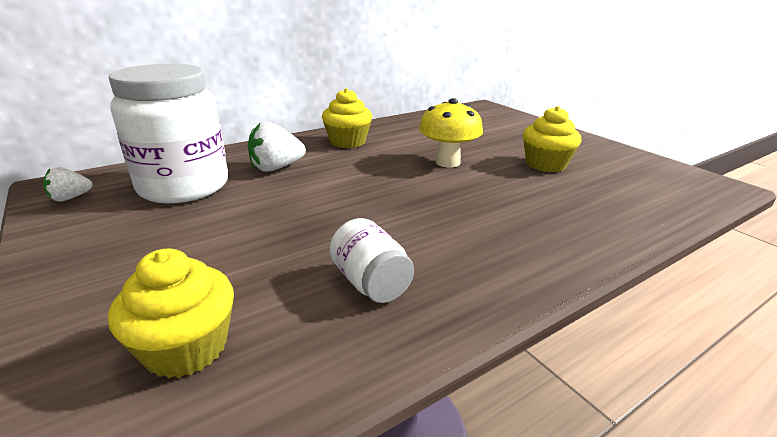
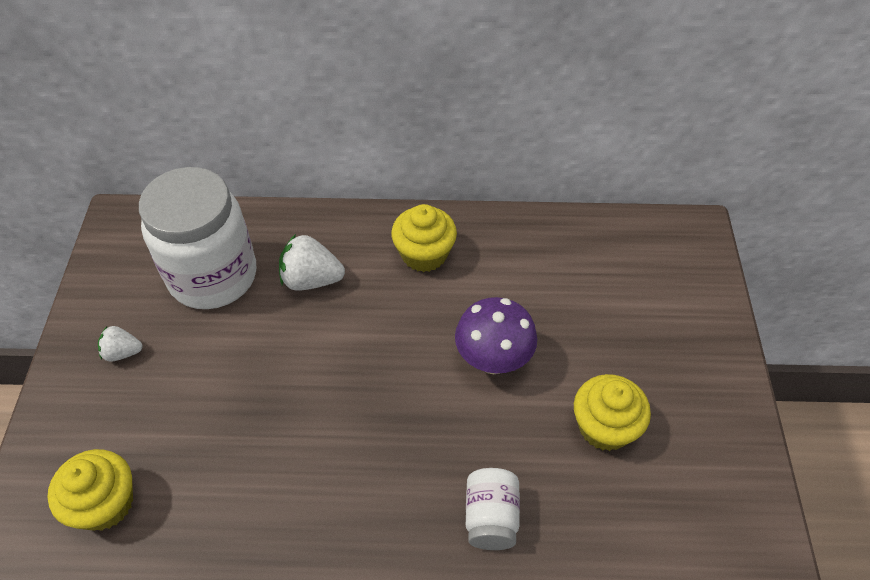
camera: 35 degrees right, 25 degrees up
(70, 198) = (122, 250): white strawberry -> white strawberry (122, 352)
(371, 283) = (256, 513): white jar -> white jar (491, 517)
(447, 162) = (493, 360): yellow mushroom -> purple mushroom

